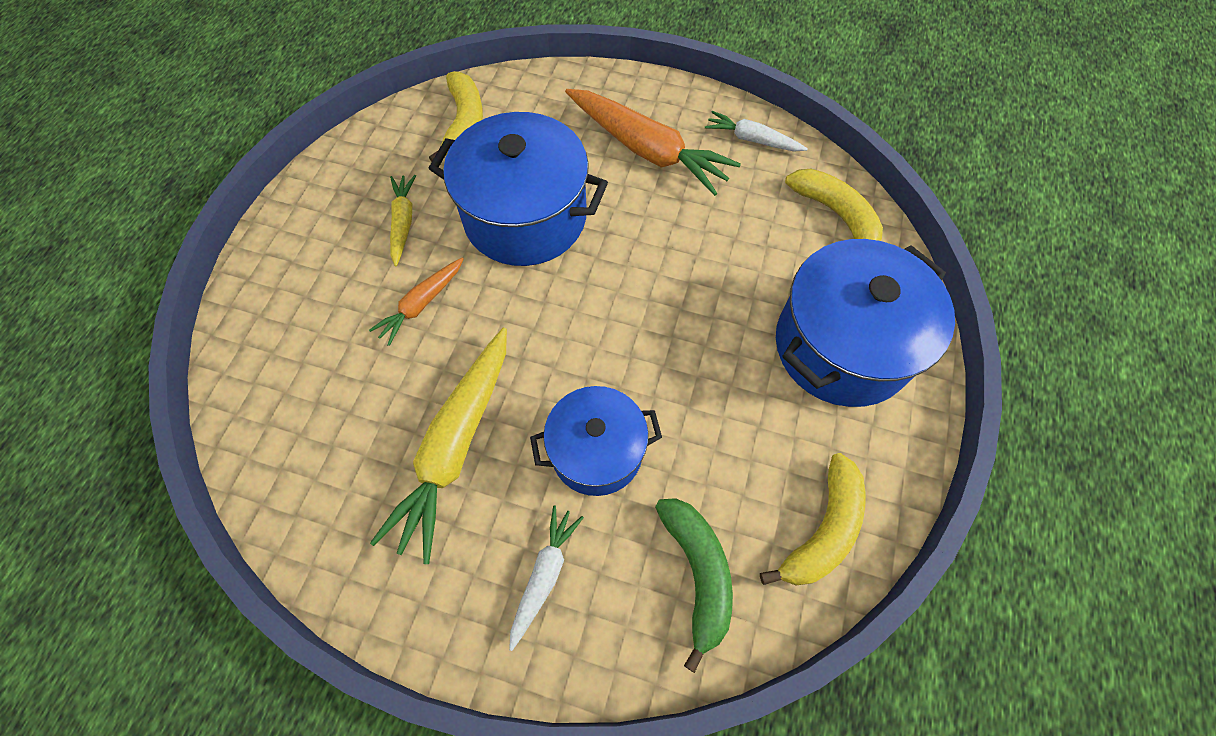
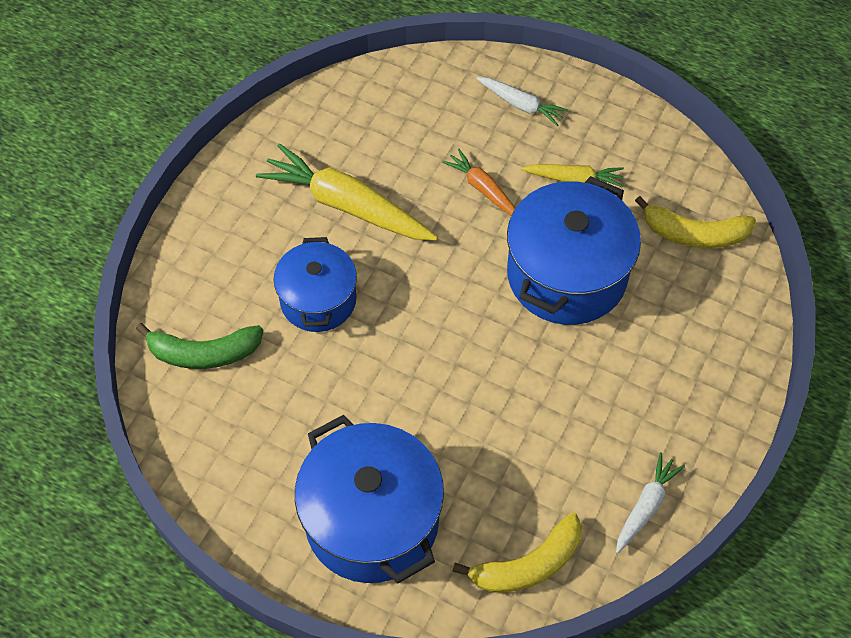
camera: 100 degrees right, 5 degrees down
(544, 575) = (232, 253): white carrot -> white carrot (521, 105)
(647, 150) = (641, 396): orange carrot -> none
(822, 530) = (210, 452): yellow banana -> none

